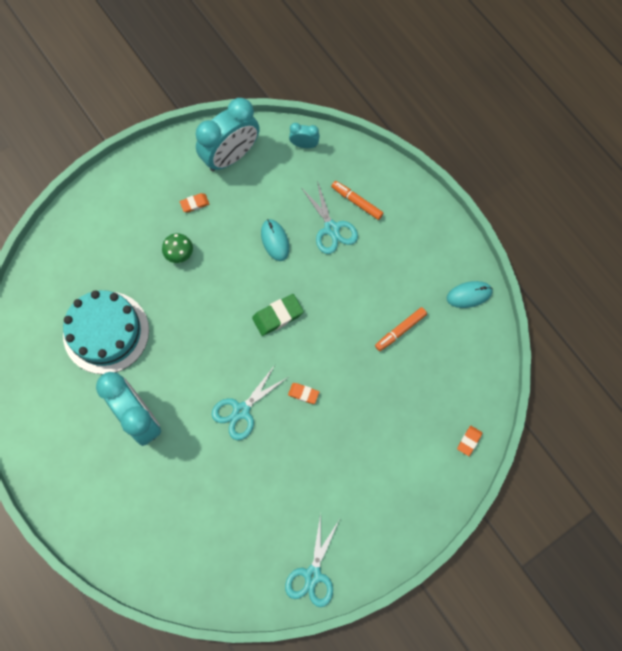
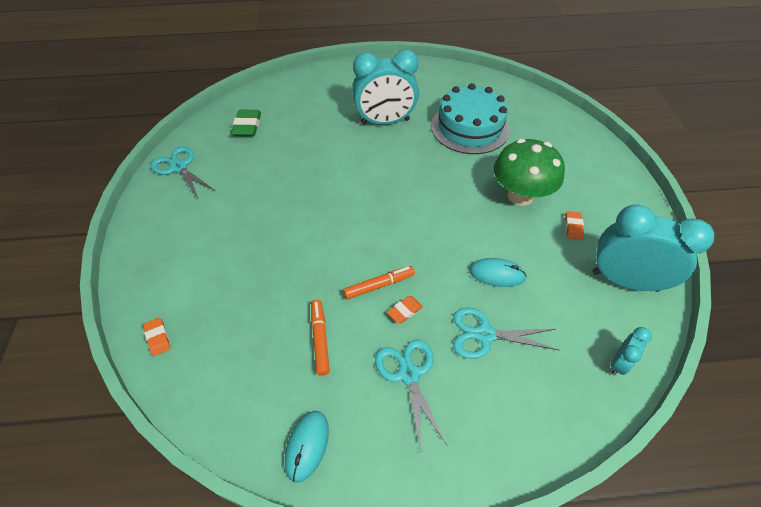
camera: 120 degrees right, 20 degrees down
(179, 254) = (520, 195): green mushroom -> green mushroom, size x2.04
(231, 156) = (624, 281): turquoise clock -> turquoise clock turned 120 degrees clockwise
(241, 410) = (341, 179): turquoise scissors -> turquoise scissors (409, 374)
(277, 316) = (410, 240): green eraser -> green eraser (247, 126)
(303, 394) = (321, 225): orange eraser -> orange eraser (404, 311)
(357, 202) = (508, 381): orange marker -> orange marker (379, 285)

